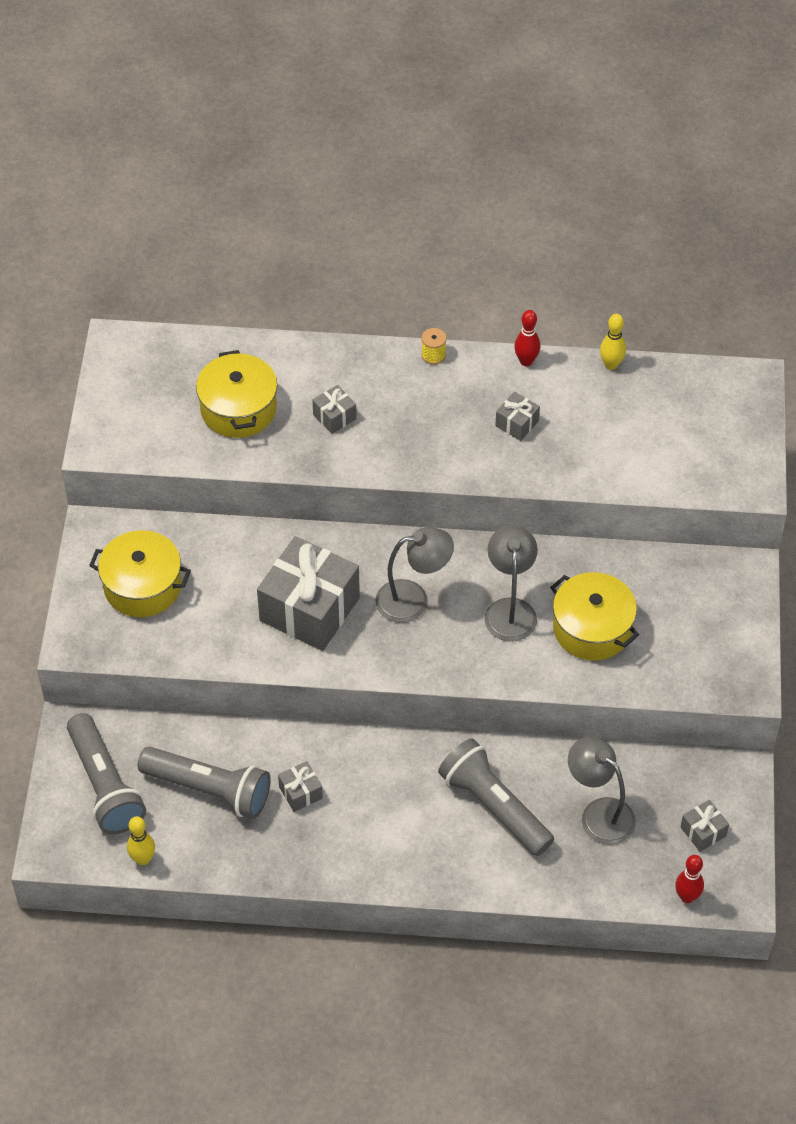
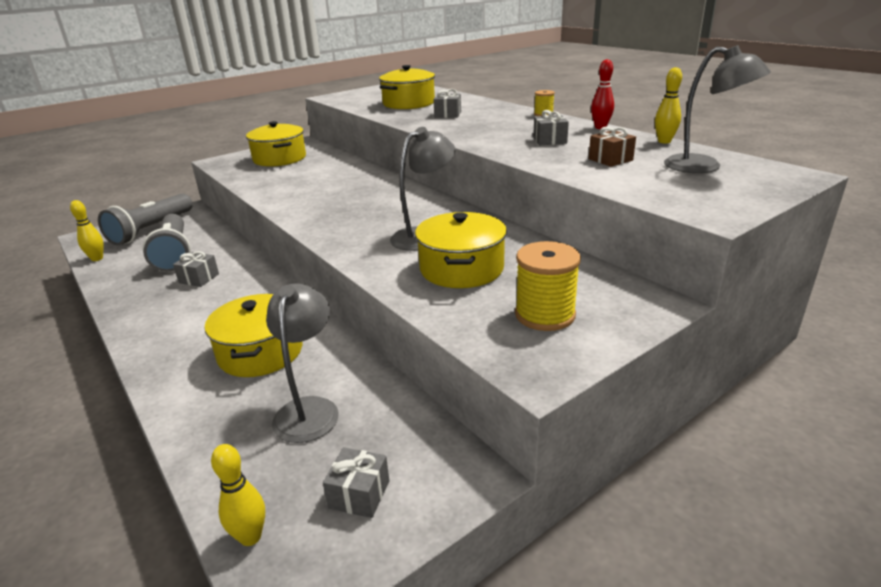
camera: 50 degrees right, 25 degrees down
(309, 609) = (323, 190): grey gift -> none
(413, 599) = (378, 209): grey lamp -> grey lamp (704, 167)
(494, 806) = (261, 352): grey flashlight -> yellow pot
(608, 435) = (610, 160): none -> brown gift
(687, 897) = (250, 537): red bowling pin -> yellow bowling pin
(699, 635) = (545, 315): none -> yellow spool

